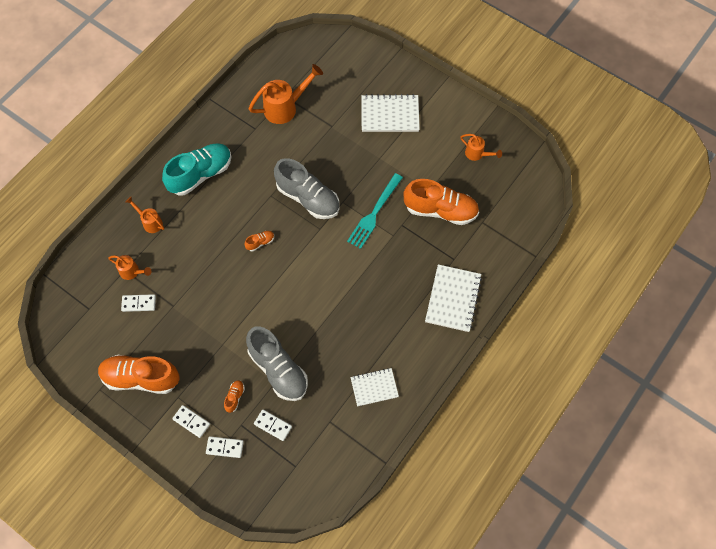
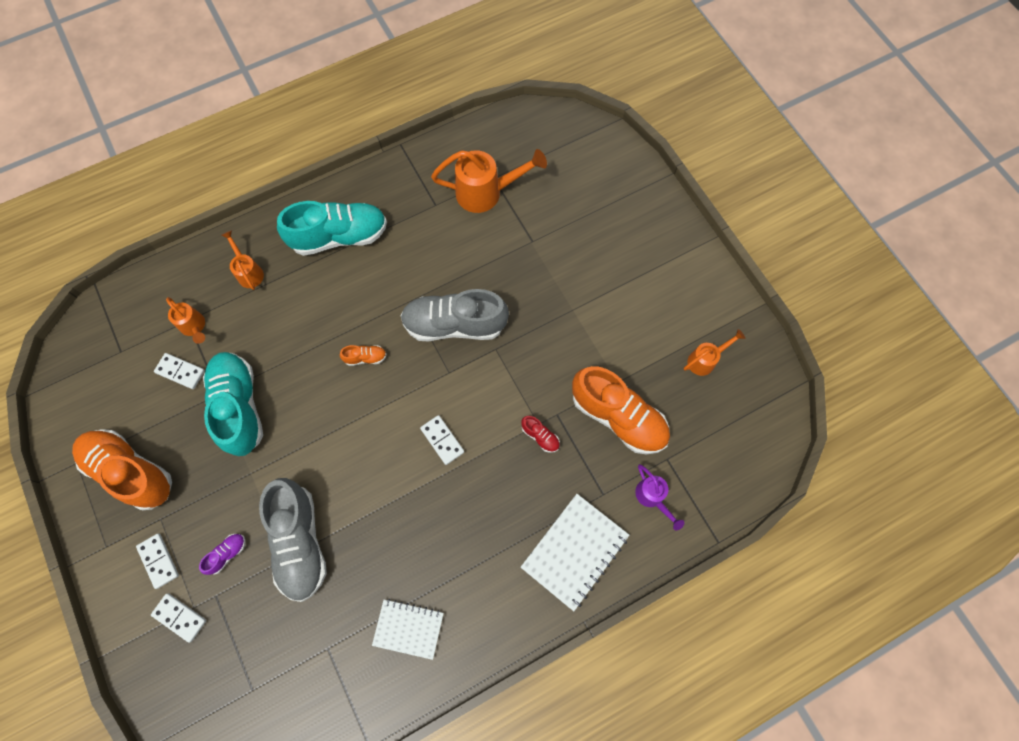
camera: 25 degrees right, 5 degrees up
(192, 308) = (239, 407): none -> turquoise shoe
(235, 397) = (227, 554): orange shoe -> purple shoe
(273, 425) = (253, 617): white domino -> white domino (442, 440)
(308, 198) = (454, 324): grey shoe -> grey shoe turned 120 degrees clockwise
(374, 214) = (528, 383): turquoise fork -> none
(390, 115) = (614, 257): white notebook -> none
(398, 242) = (540, 436): none -> red shoe
(477, 154) = (705, 360): orange watering can -> orange watering can turned 90 degrees counterclockwise
(484, 248) = (652, 498): none -> purple watering can

